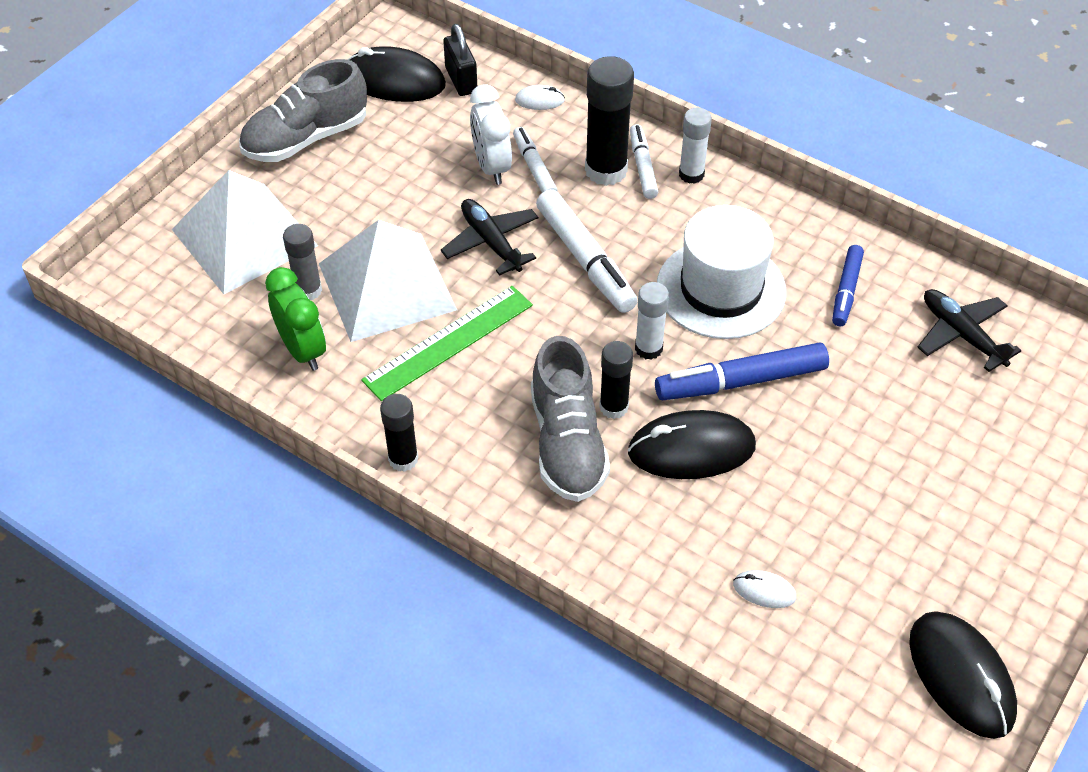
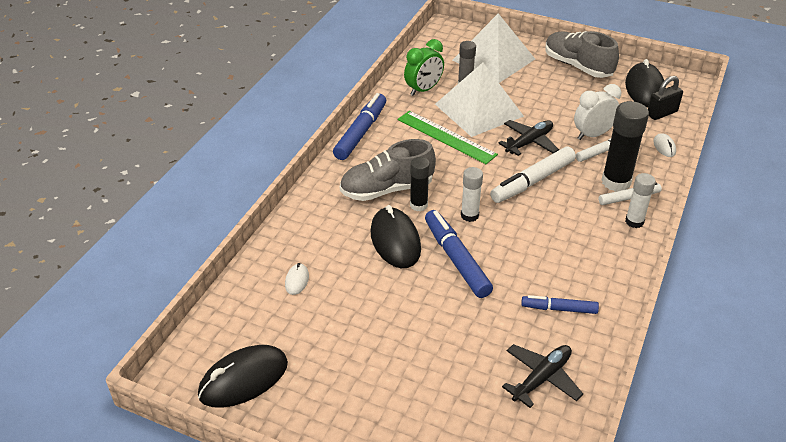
camera: 80 degrees right, 10 degrees down
(403, 459) = (361, 132): black glue stick -> blue marker
(721, 289) = (533, 244): white hat -> none

